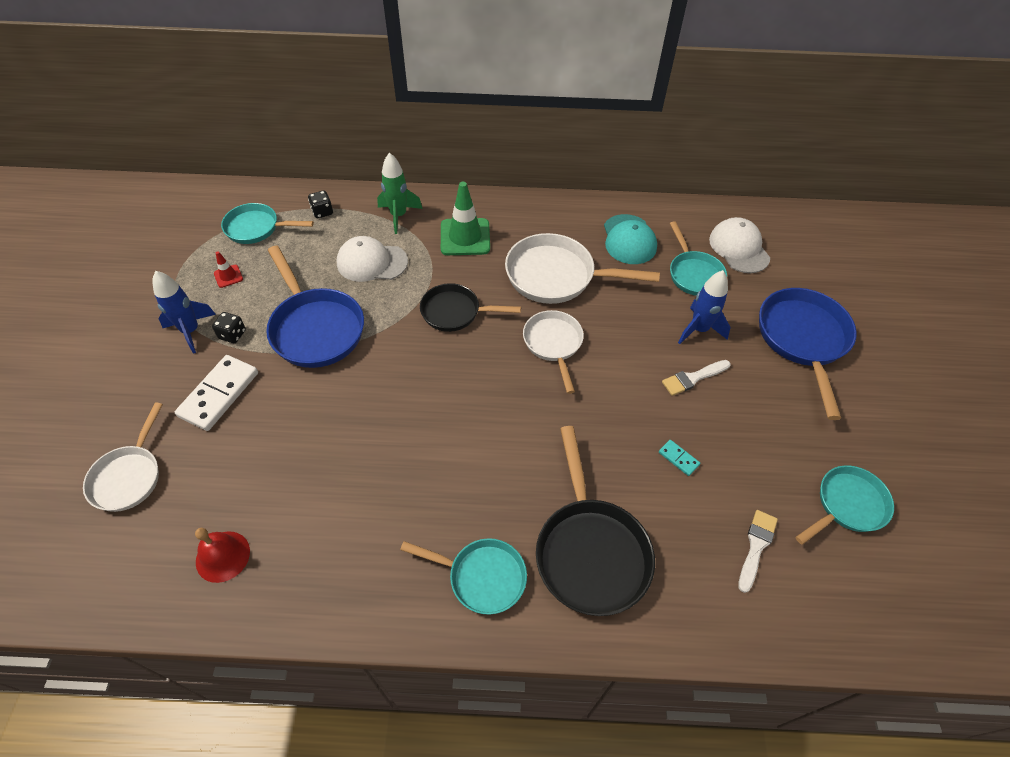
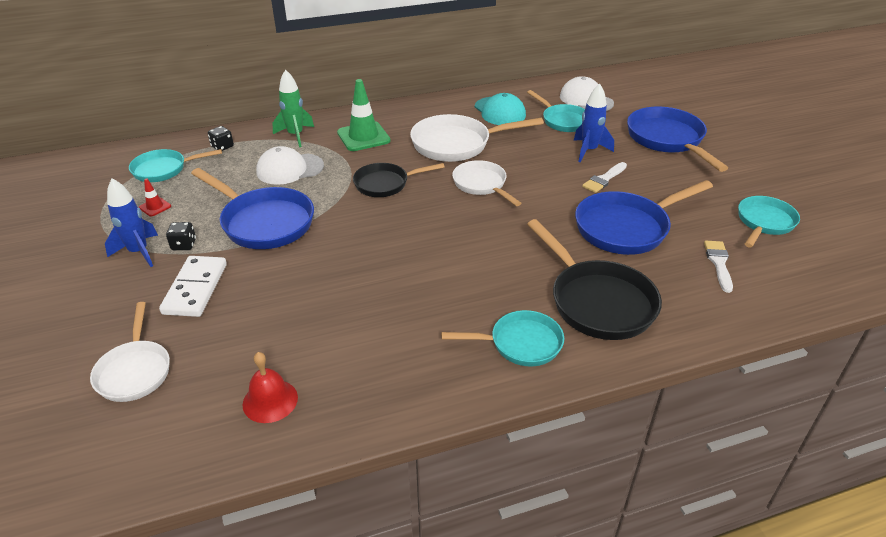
camera: 20 degrees left, 15 degrees down
(678, 458) = (626, 228): turquoise domino -> blue pan

